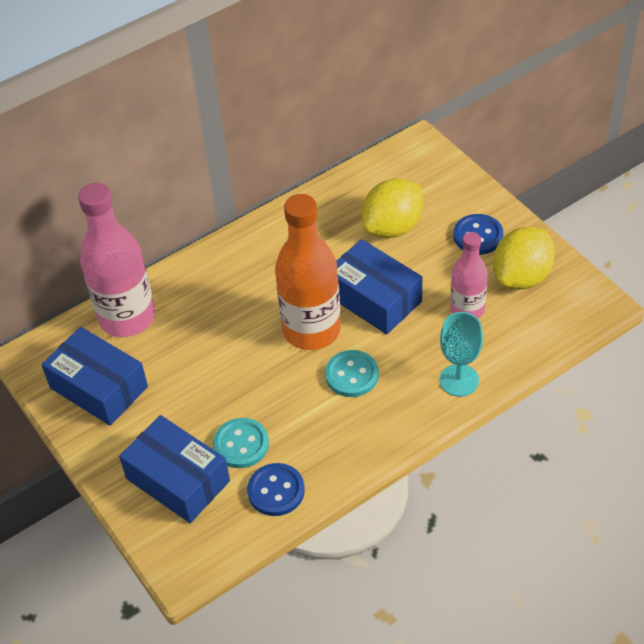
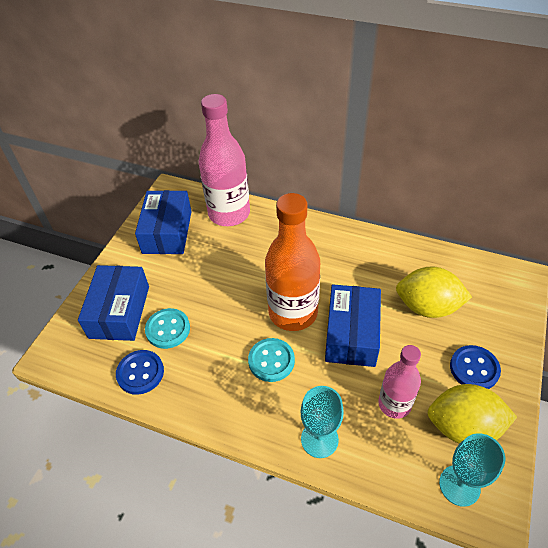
camera: 55 degrees right, 0 degrees up
(565, 310) = (459, 485): none -> turquoise goblet

